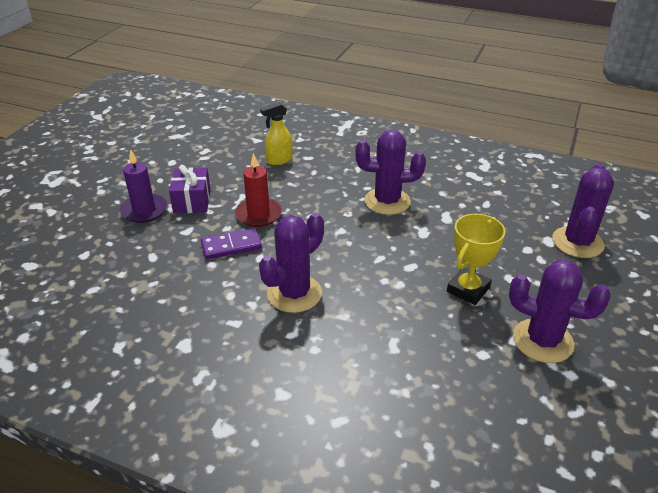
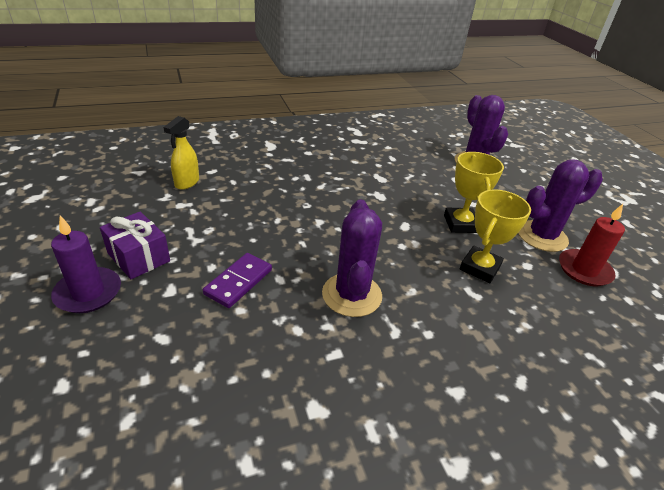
camera: 45 degrees left, 0 degrees up
(258, 214) = (228, 239): red candle -> red candle (584, 270)
(387, 201) = (325, 183): purple cactus -> none
(430, 331) = (480, 268): none -> yellow trophy

